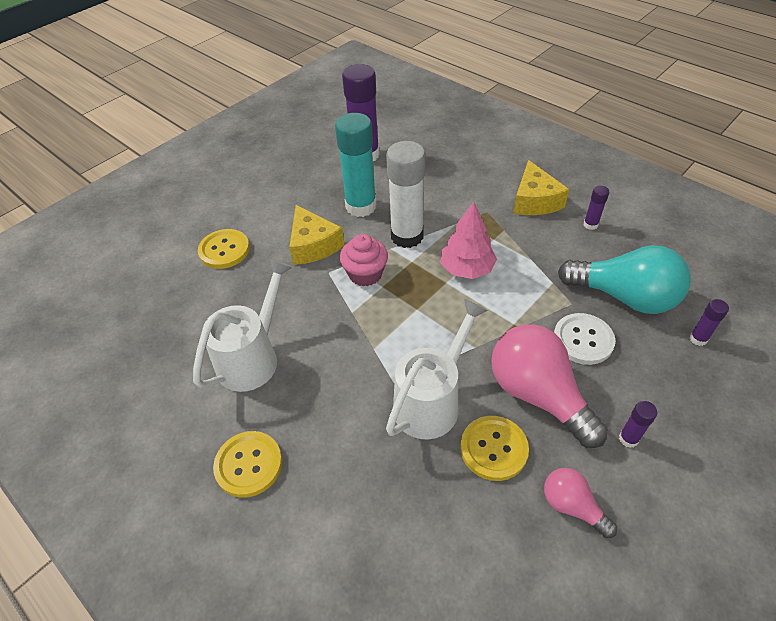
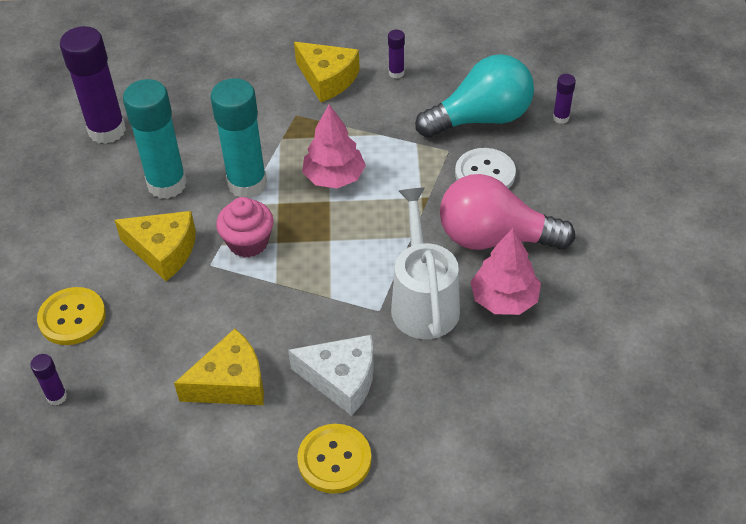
camera: 45 degrees left, 0 degrees up
(253, 357) = (230, 383): white watering can -> yellow cheese
(316, 411) = (341, 379): none -> white cheese
(407, 236) = (247, 183): white glue stick -> turquoise glue stick
(493, 449) = (504, 299): yellow button -> pink tree
(572, 506) = (592, 295): pink light bulb -> none
(628, 439) = (583, 223): purple glue stick -> purple glue stick (57, 397)

